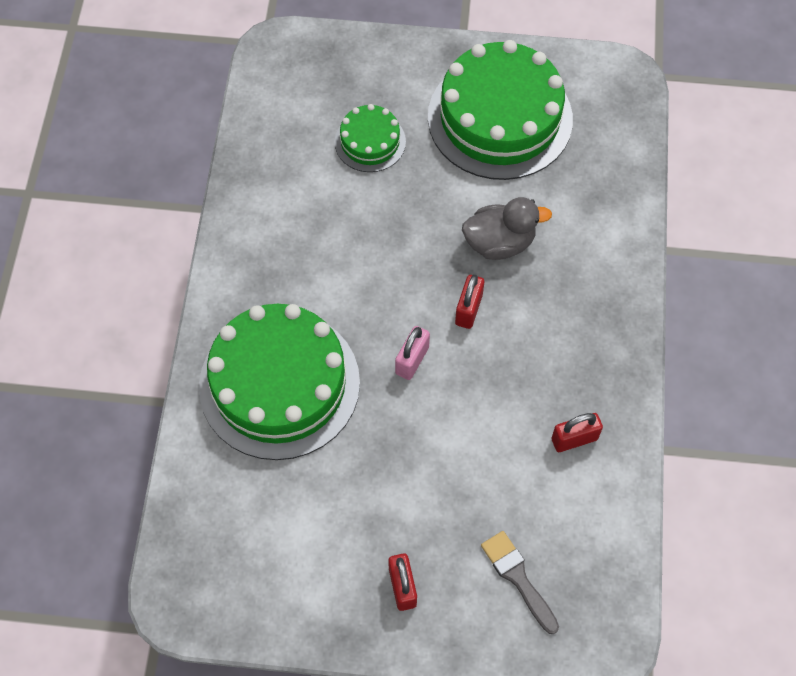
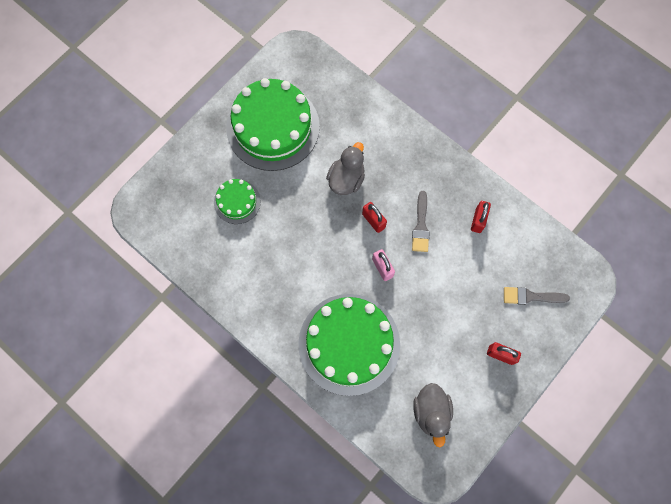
camera: 55 degrees left, 10 degrees up
(257, 543) = (431, 412): none -> grey duck
(508, 371) = (421, 225): none -> grey brush

